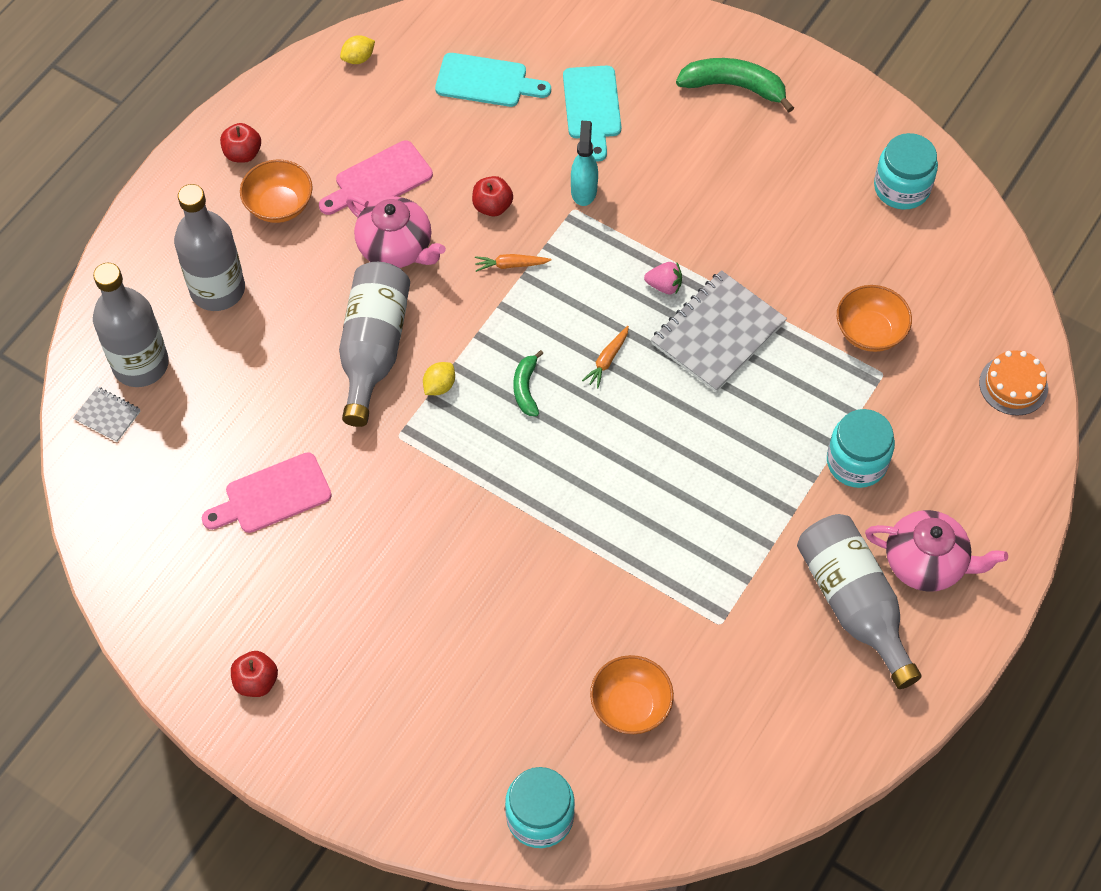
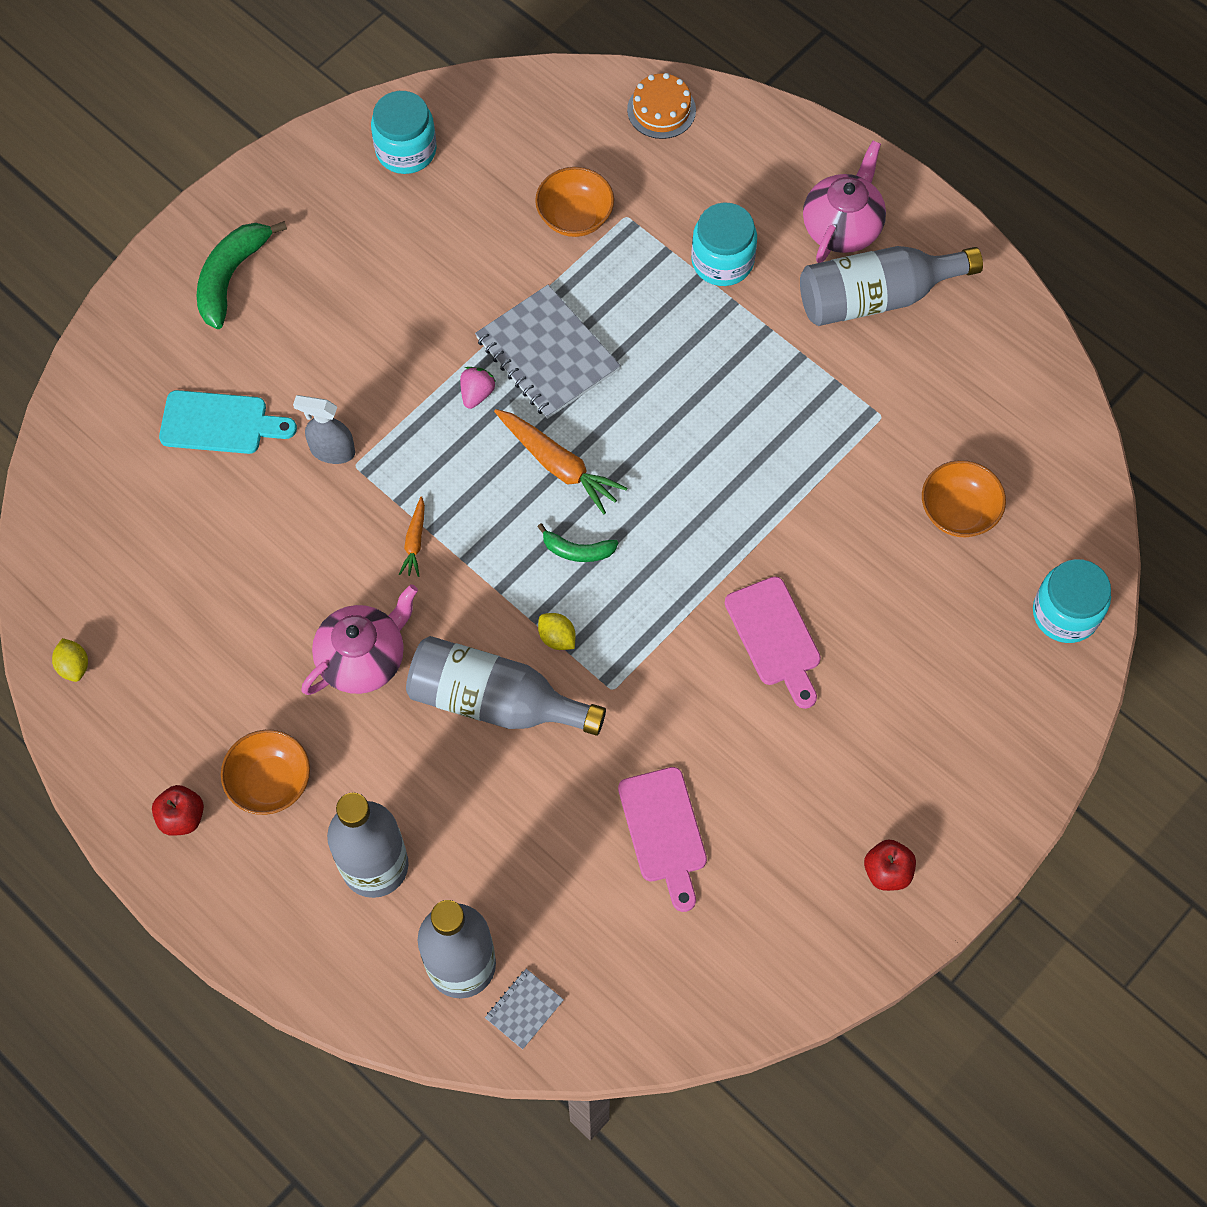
camera: 80 degrees left, 5 degrees up
(379, 180) = (262, 665): pink cutting board -> pink cutting board (774, 637)
(486, 81) = (151, 528): turquoise cutting board -> none
(492, 206) = (330, 548): red apple -> none
(584, 190) = (332, 451): turquoise spray bottle -> grey spray bottle
(607, 360) = (558, 465): orange carrot -> orange carrot, size x1.85

